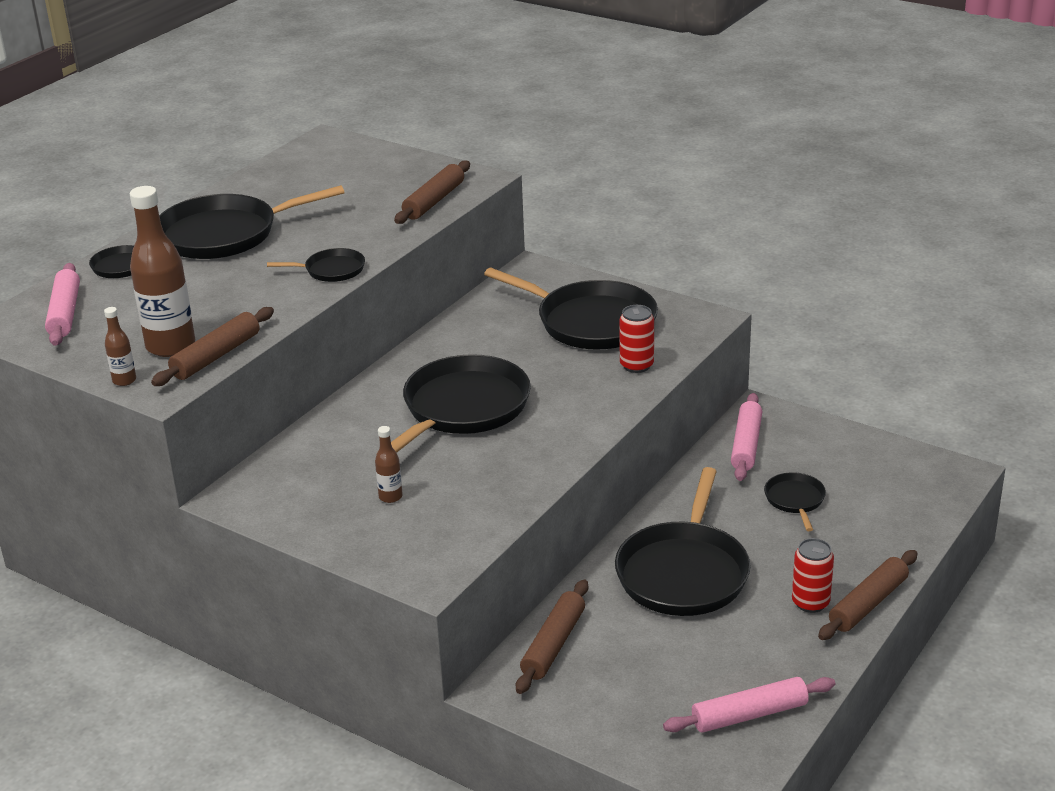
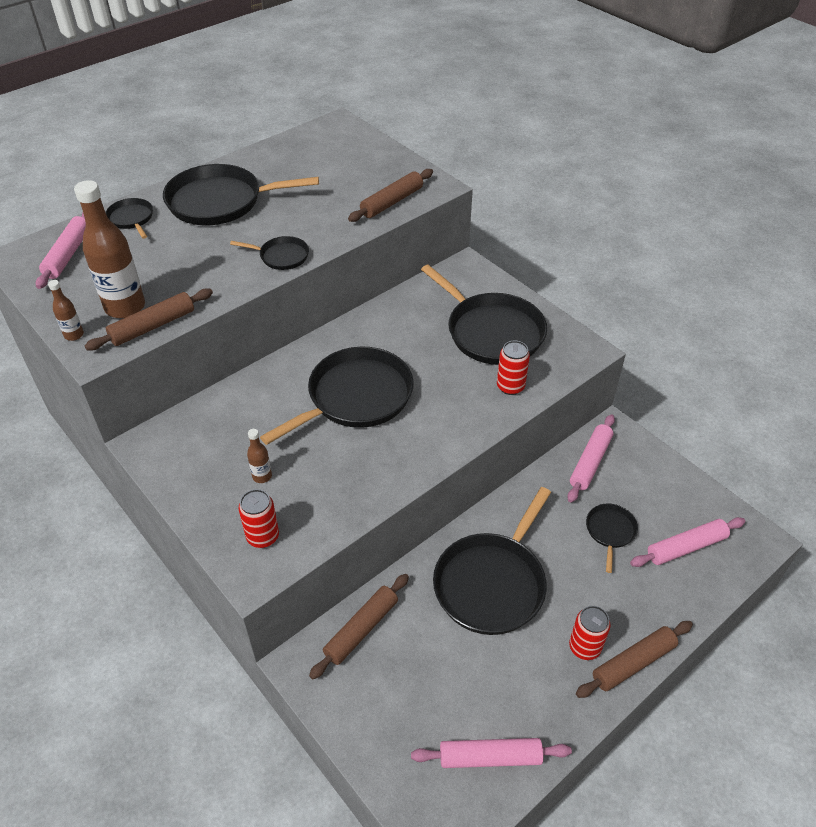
camera: 15 degrees right, 15 degrees up
(421, 546) = (263, 536): none -> red can
(883, 496) = (686, 547): none -> pink rolling pin

